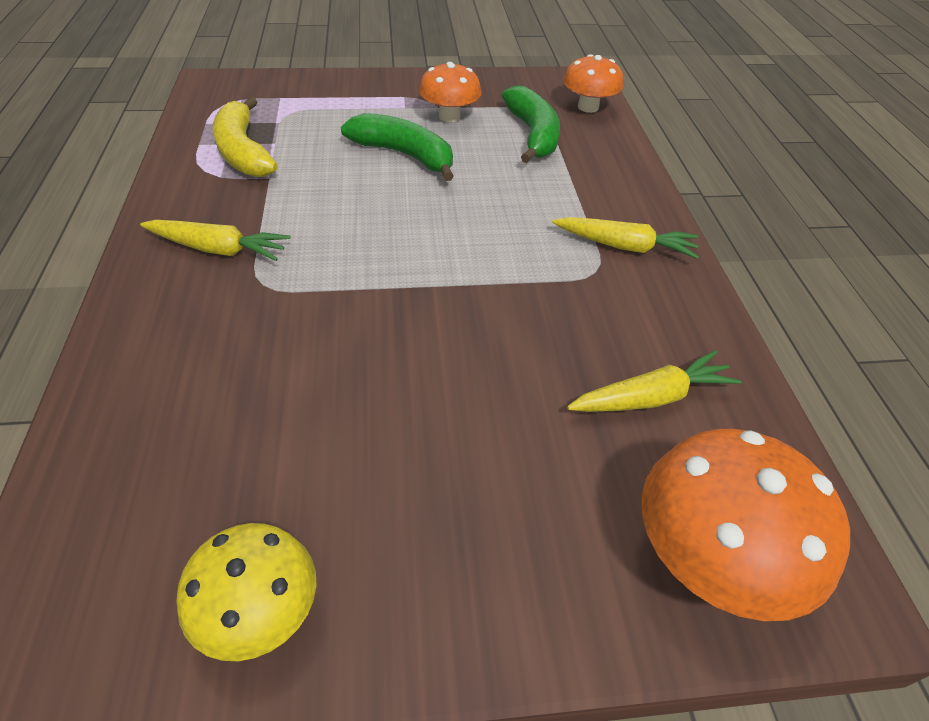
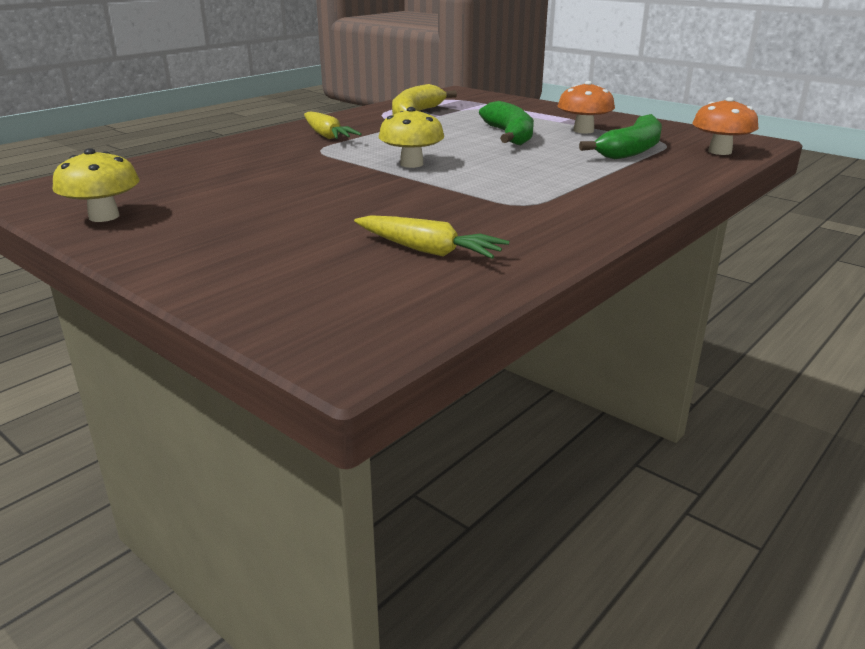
camera: 50 degrees right, 20 degrees down
(404, 258) = (411, 164): none -> yellow mushroom
(624, 246) = (576, 203): yellow carrot -> none
(711, 557) = (307, 303): orange mushroom -> none

